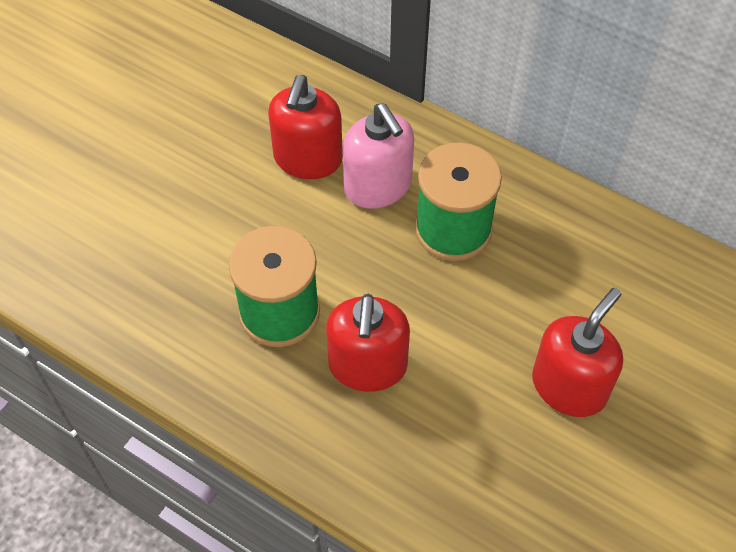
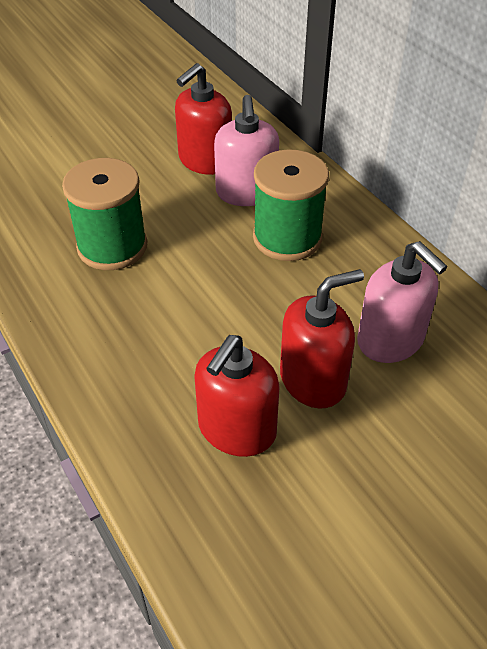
camera: 25 degrees right, 10 degrees down
(367, 366) = (153, 304): red soap dispenser -> red soap dispenser (236, 429)
(615, 312) = (390, 340): none -> pink soap dispenser

